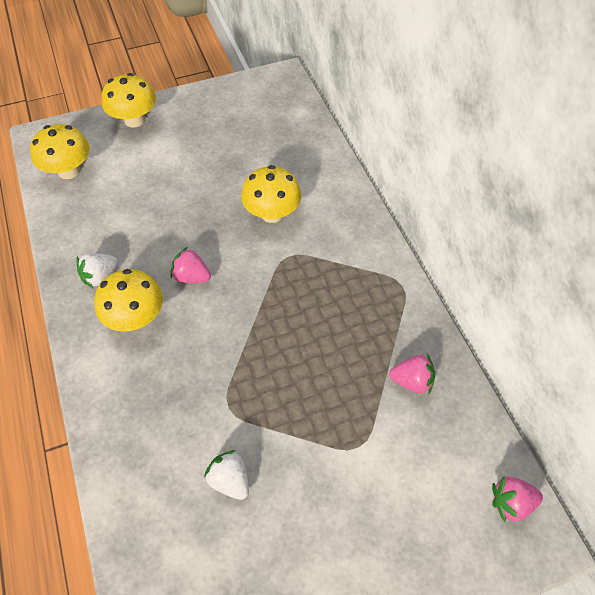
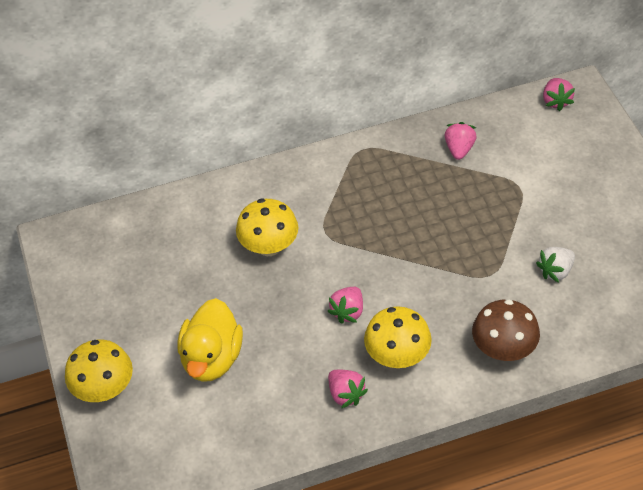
camera: 85 degrees left, 5 degrees down
(69, 171) = (184, 450): yellow mushroom -> none
(100, 277) = (345, 394): white strawberry -> pink strawberry
(130, 416) = (503, 349): none -> brown mushroom
(153, 181) = (212, 358): none -> yellow duck

